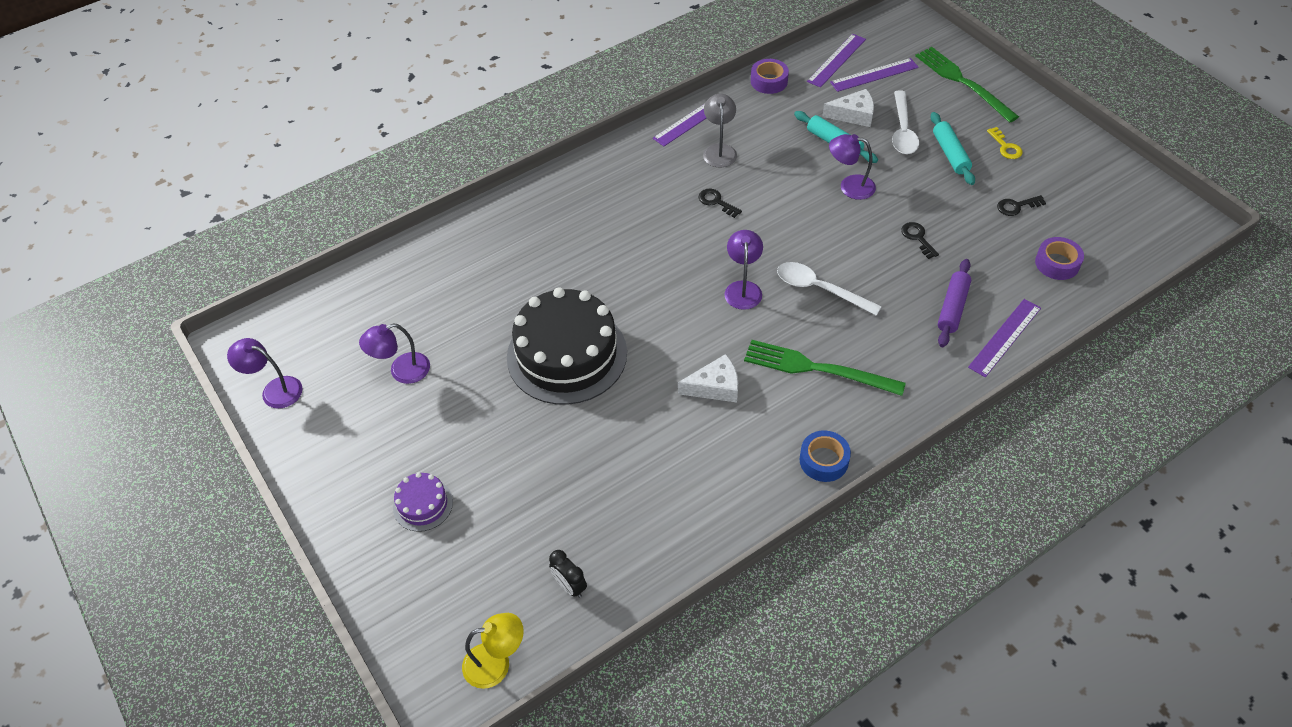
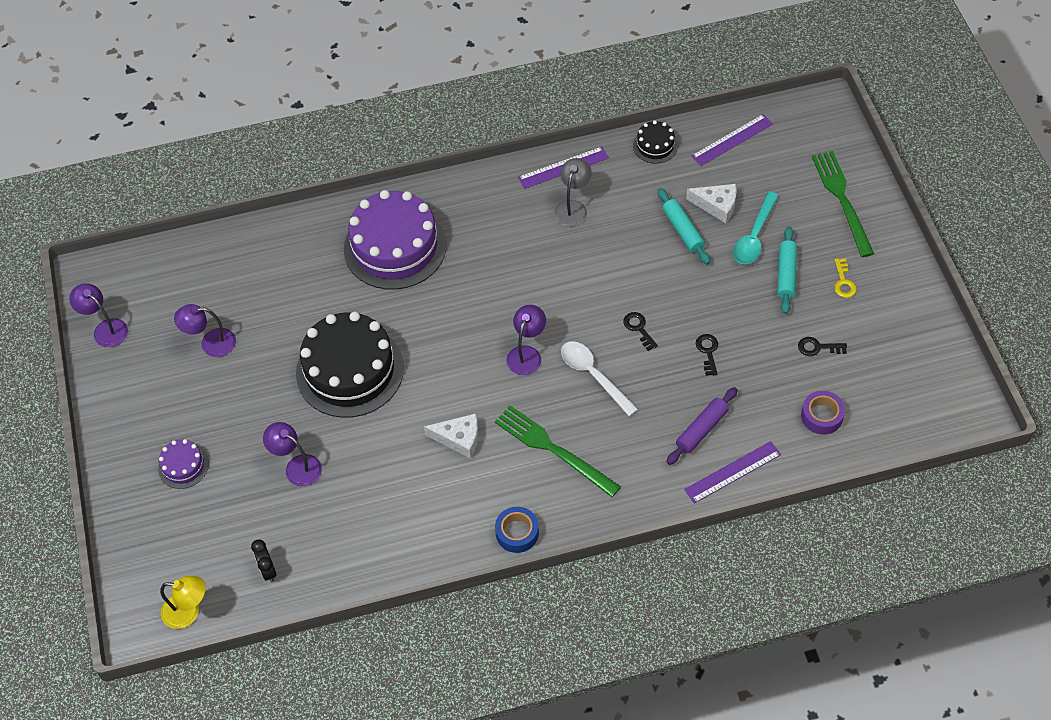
camera: 20 degrees right, 5 degrees up
(559, 229) = (395, 247): none -> purple cake
(716, 202) = (544, 261): black key -> black key (639, 328)
(769, 81) = (655, 145): purple tape -> black cake
(849, 186) = (673, 280): purple lamp -> purple lamp (297, 466)
(874, 75) = (760, 167): purple ruler -> none
(902, 131) = (754, 236): white spoon -> turquoise spoon

